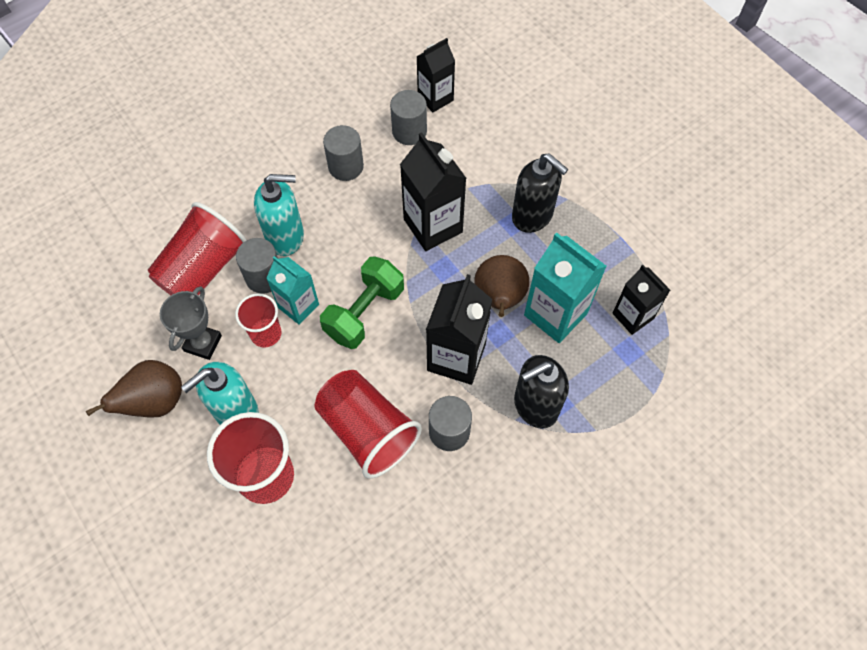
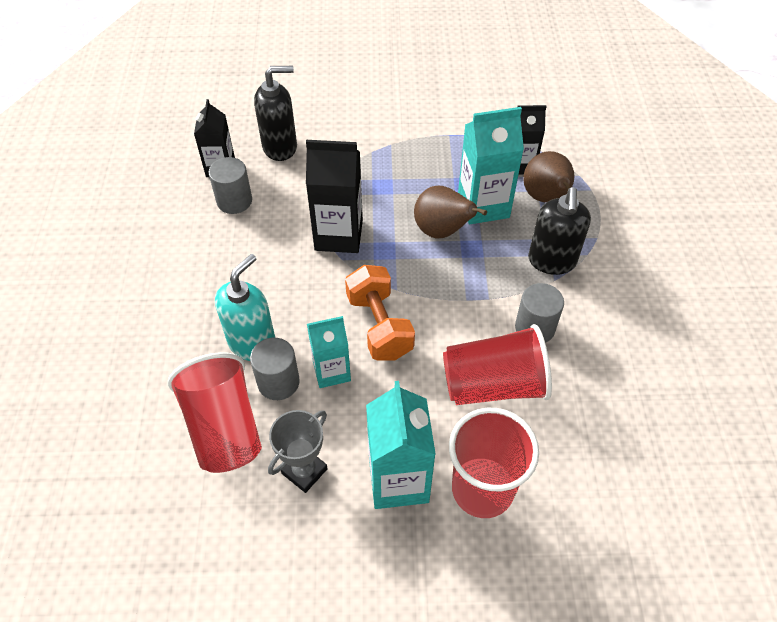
camera: 55 degrees left, 10 degrees down
(155, 402) = (334, 549): brown pear -> brown pear (546, 198)
(203, 343) = (304, 471): grey trophy -> grey trophy turned 75 degrees clockwise
(236, 411) = (398, 480): turquoise soap dispenser -> turquoise carton
(266, 334) = (338, 412): red cup -> none
(346, 166) = (224, 261): grey cylinder -> none
(364, 312) = (379, 326): green dumbbell -> orange dumbbell
(456, 357) = (472, 286): black carton -> none
(532, 216) = (387, 171): black soap dispenser -> black soap dispenser (280, 147)

